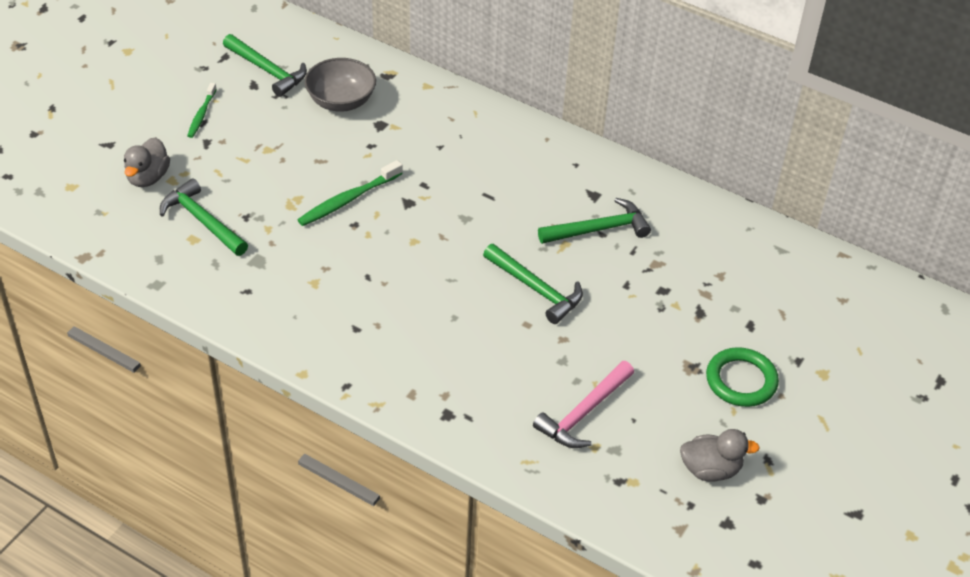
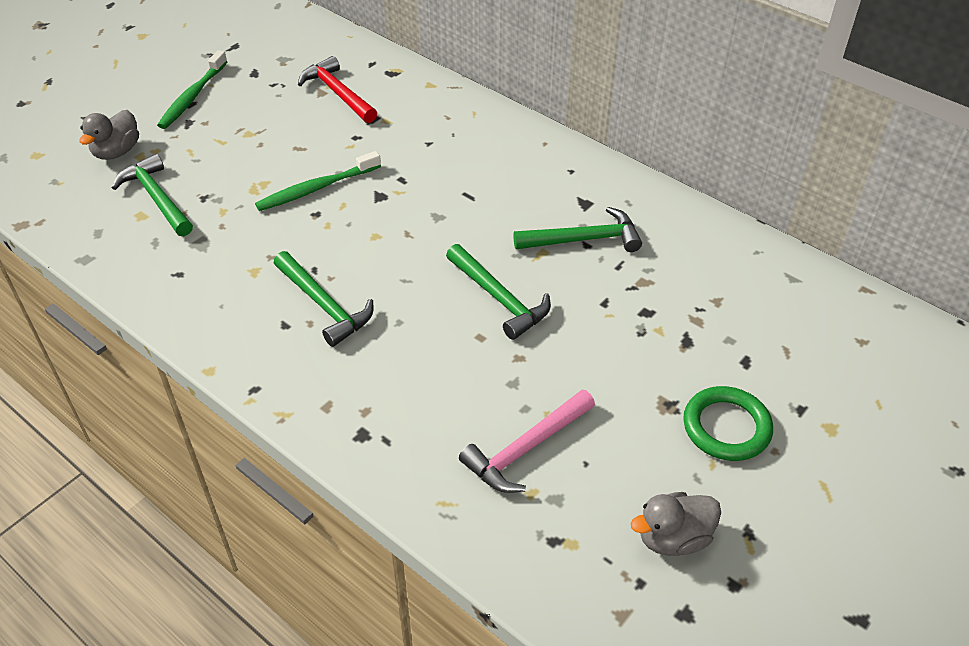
camera: 10 degrees right, 0 degrees up
(201, 114) = (192, 96): green toothbrush -> green toothbrush, size x1.56
(267, 70) = (272, 61): green hammer -> green hammer (324, 305)
(341, 101) = (337, 93): grey bowl -> red hammer
(710, 469) = (673, 538): grey duck -> grey duck turned 150 degrees clockwise

